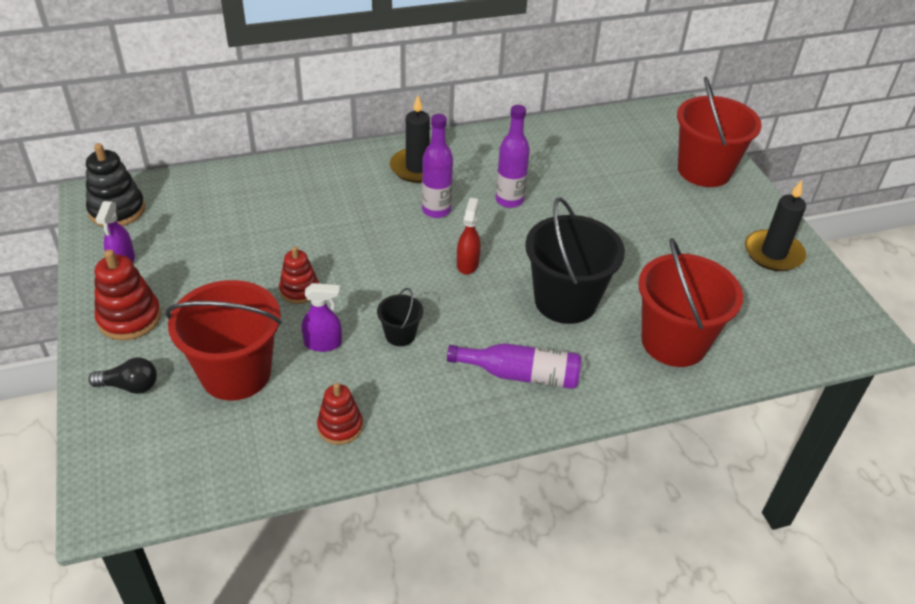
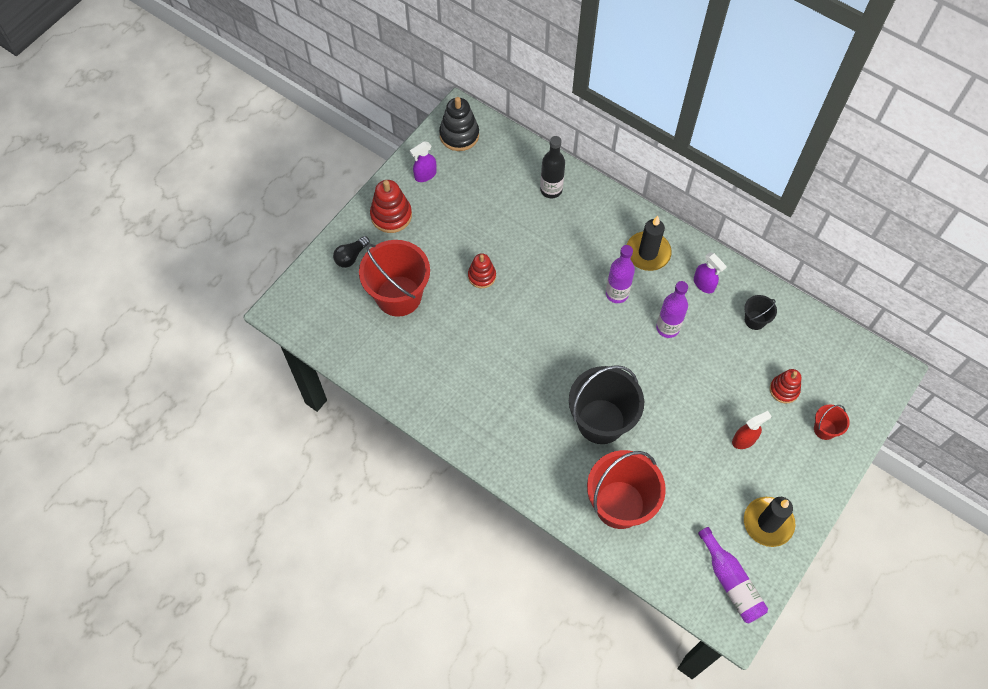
camera: 55 degrees right, 20 degrees up
(130, 386) = (351, 257): black light bulb -> black light bulb turned 75 degrees clockwise
(270, 187) = (551, 190): none -> black bottle
(323, 343) = (454, 319): purple spray bottle -> purple spray bottle (704, 284)
(340, 426) = (406, 372): red stacking toy -> red stacking toy (784, 390)
(400, 335) = (493, 352): black bucket -> black bucket (755, 320)
(467, 264) = (583, 346): red spray bottle -> red spray bottle (744, 440)
(520, 375) = (517, 435): purple bottle -> purple bottle (731, 582)
(704, 170) = (824, 429): red bucket -> red bucket, size x0.46

